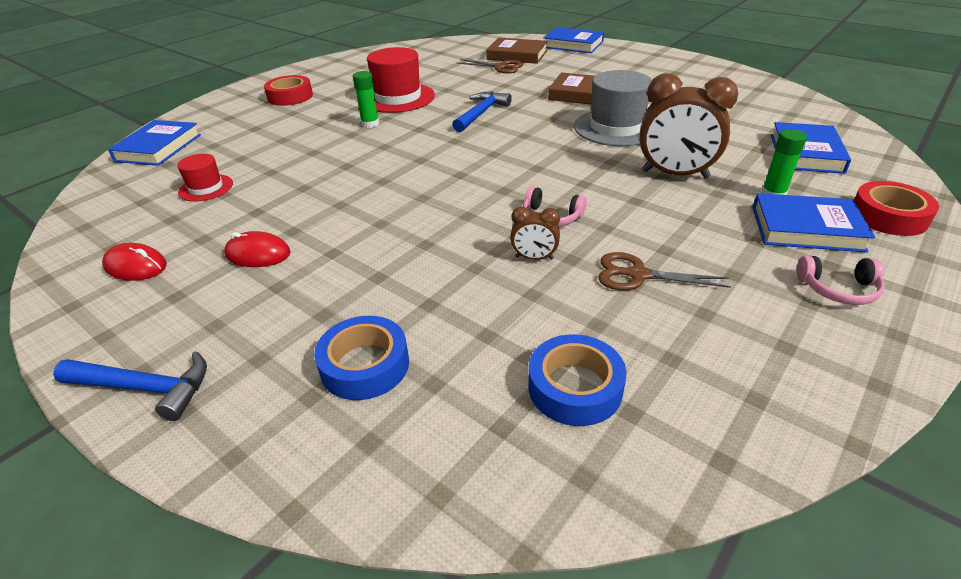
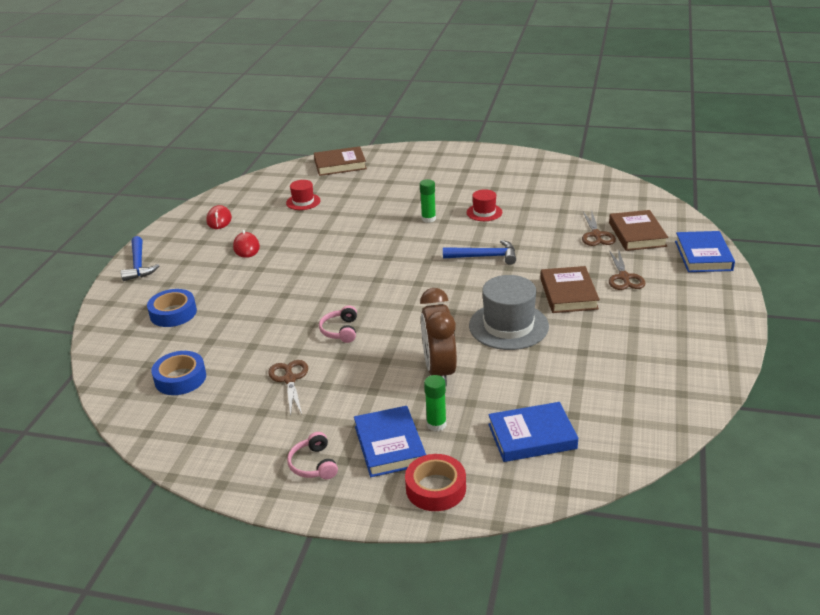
camera: 65 degrees right, 5 degrees down
(158, 148) = (340, 165): blue book -> brown book
(290, 96) = (449, 171): red tape -> none
(398, 98) = (484, 212): red hat -> red hat, size x0.55
(534, 258) = (289, 337): brown clock -> none
(578, 72) = (624, 277): none -> brown scissors

